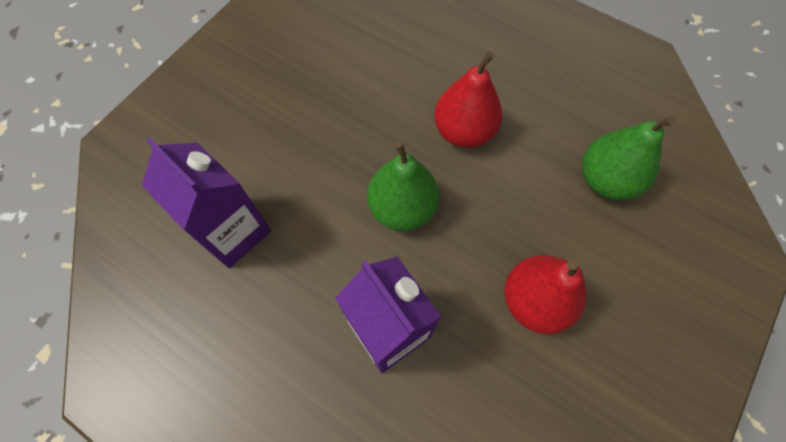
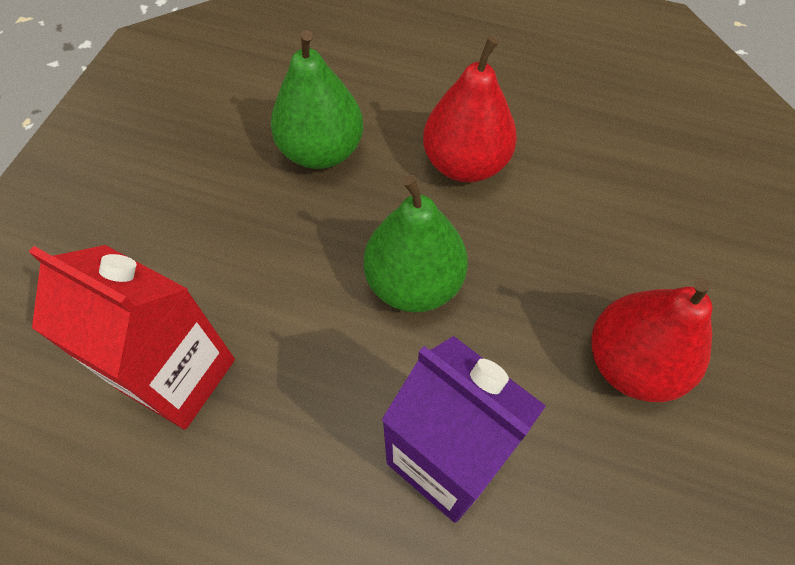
camera: 15 degrees left, 5 degrees down
(233, 232) = (178, 375): purple carton -> red carton
(605, 180) = (667, 183): green pear -> green pear (321, 151)

